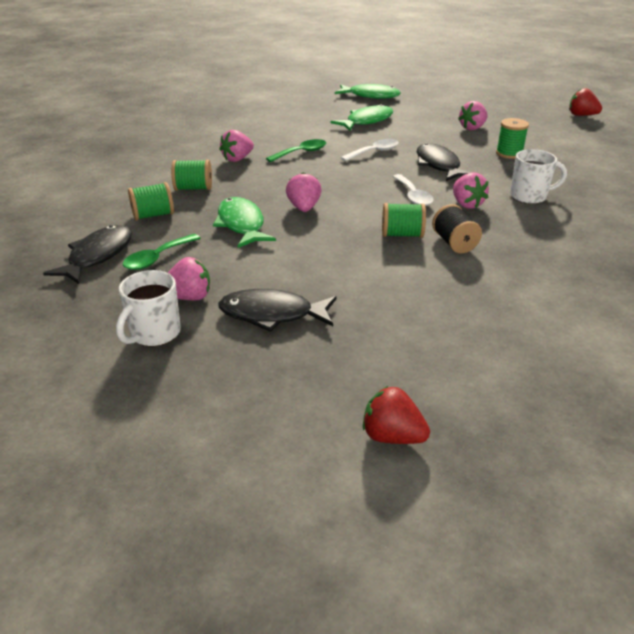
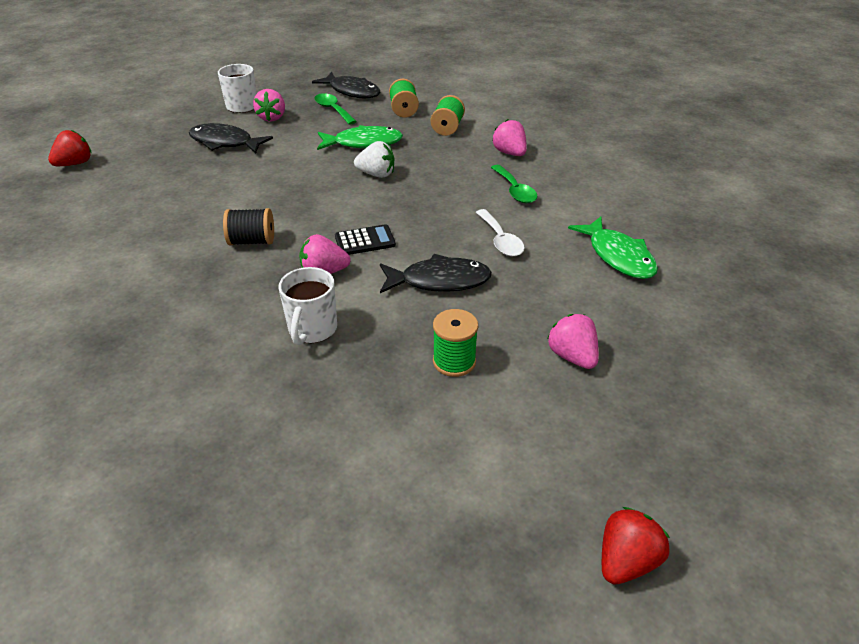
camera: 105 degrees right, 5 degrees up
(272, 314) = (225, 142): black fish -> black fish turned 90 degrees counterclockwise
(304, 208) = (376, 174): pink strawberry -> white strawberry
(370, 96) = (743, 283): green fish -> none
(402, 235) = (289, 216): green spool -> none
(413, 196) = (365, 241): white spoon -> black calculator

